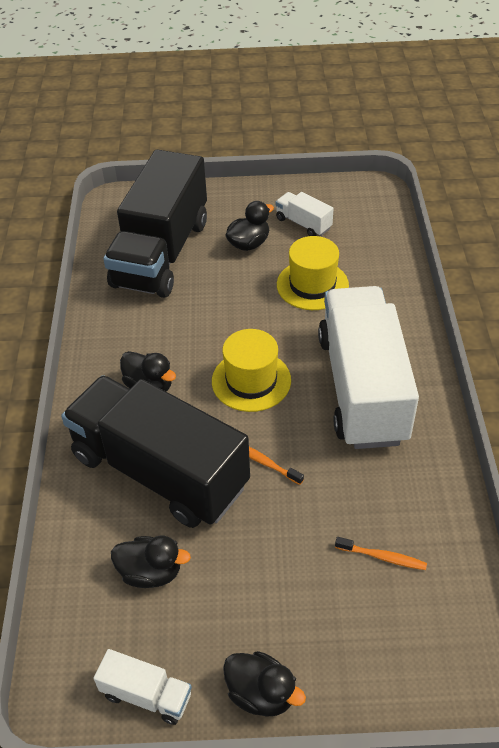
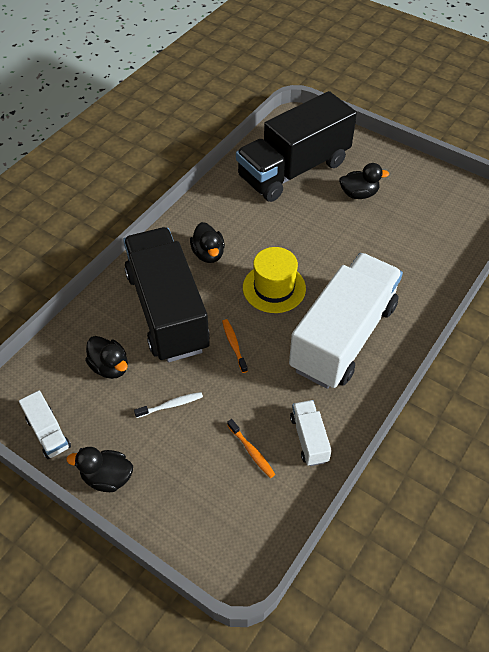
camera: 35 degrees right, 5 degrees up
(257, 567) = (171, 405): none -> white toothbrush
(261, 693) = (107, 477): black duck -> black duck turned 120 degrees clockwise
(303, 223) = (411, 199): white truck -> white truck (309, 439)
(312, 285) = (376, 247): yellow hat -> none

